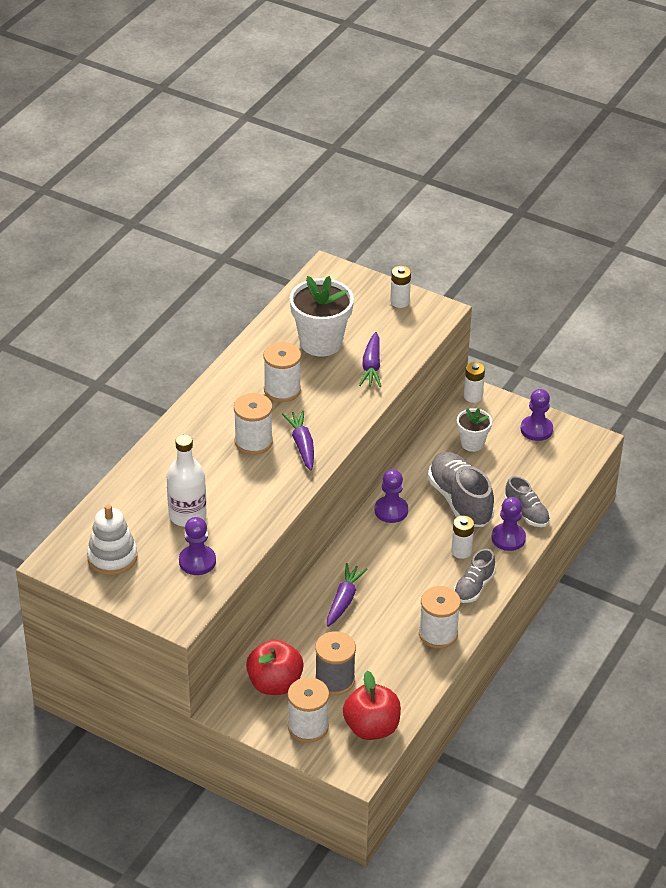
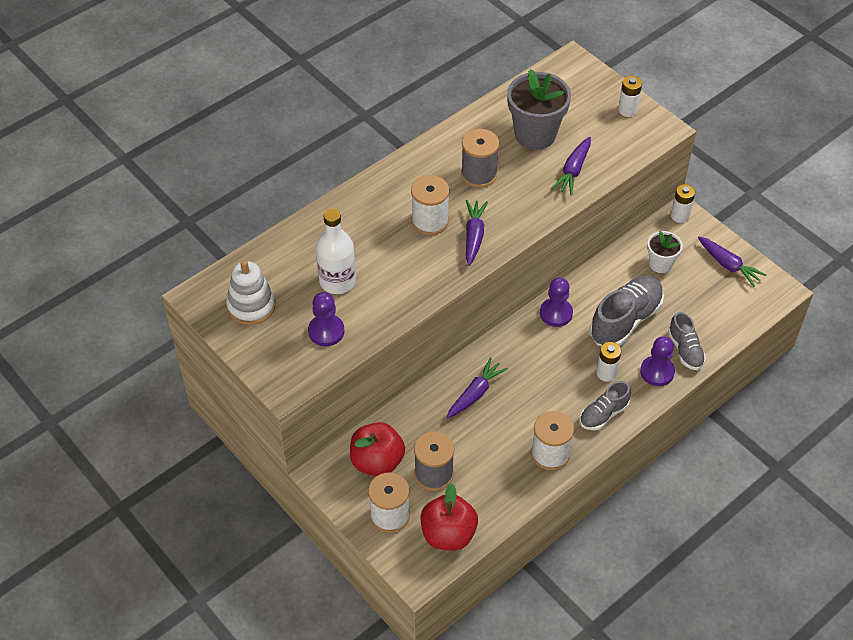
camera: 20 degrees right, 10 degrees up
(282, 390) = (479, 174): white spool -> grey spool
(321, 342) = (535, 134): white flower pot -> grey flower pot
(460, 501) = (625, 320): grey shoe -> grey shoe turned 45 degrees clockwise
(536, 429) = (728, 265): purple pawn -> purple carrot

